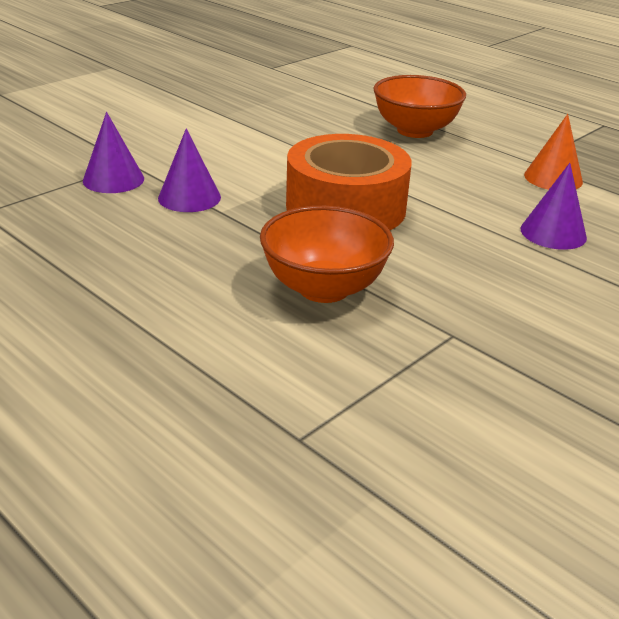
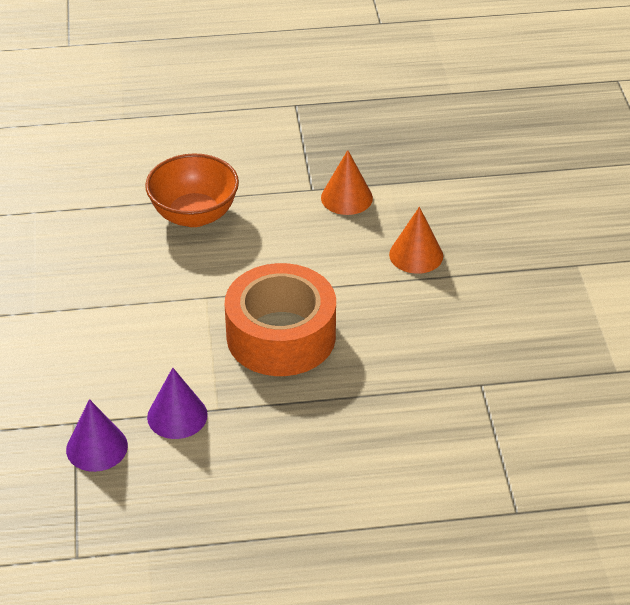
camera: 50 degrees left, 10 degrees up
(324, 288) = (378, 413): orange bowl -> none
(553, 233) = (416, 255): purple cone -> orange cone

